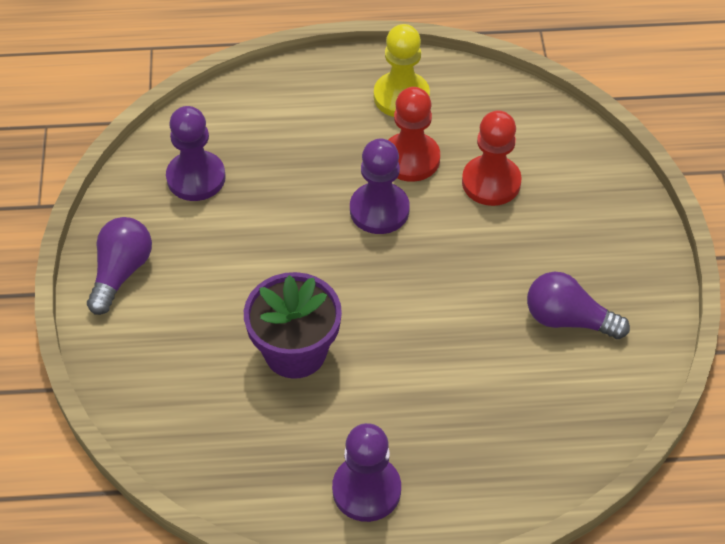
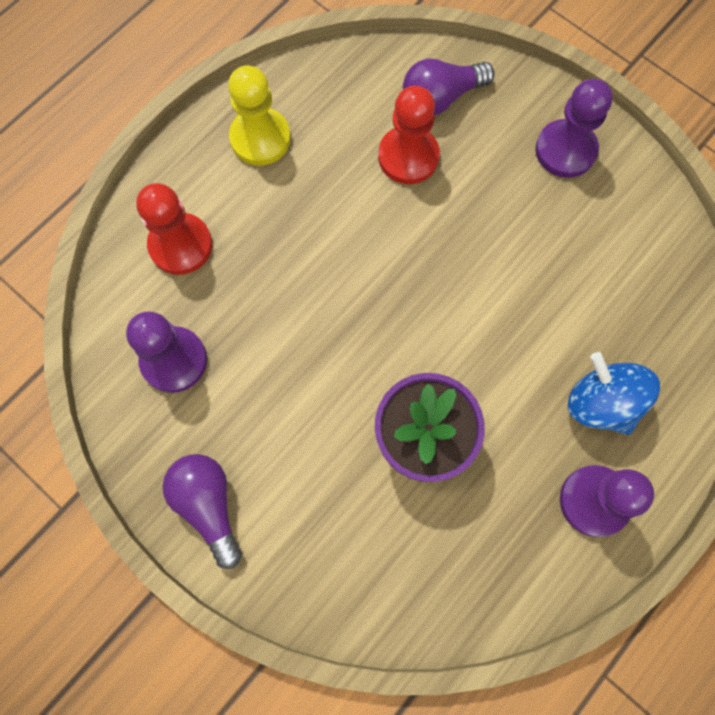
camera: 45 degrees left, 20 degrees up
(379, 210) = (352, 256): purple pawn -> purple pawn (565, 150)
(411, 159) = (327, 189): red pawn -> red pawn (181, 245)
(445, 438) = (601, 403): none -> blue spinning top
(568, 320) = (580, 224): purple light bulb -> purple light bulb (441, 98)

